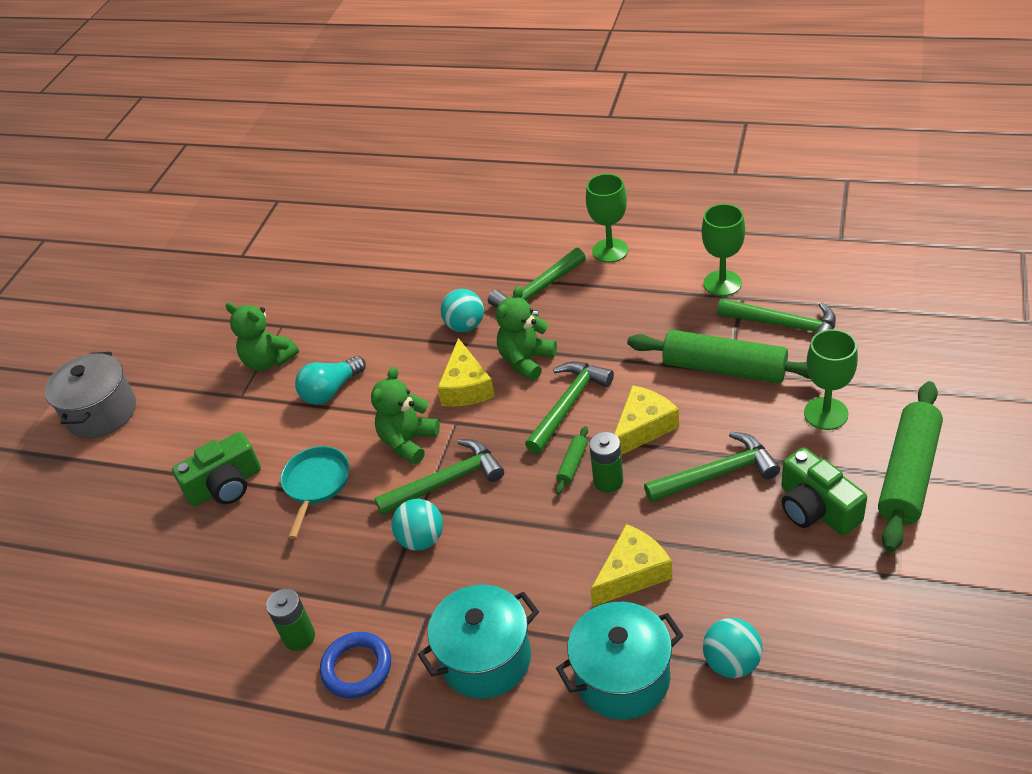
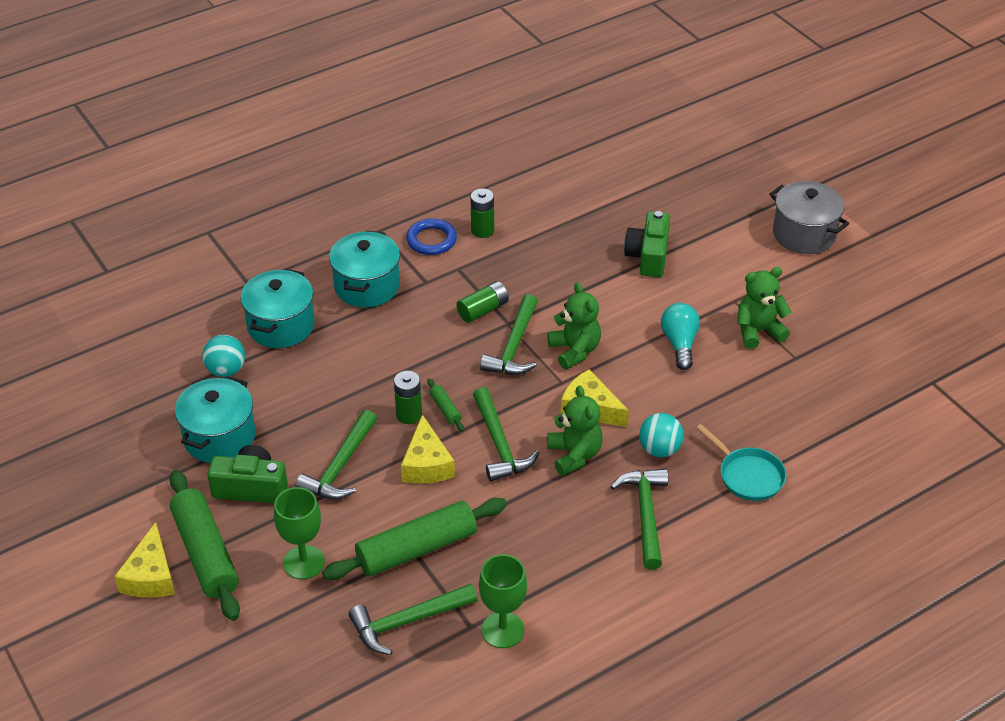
camera: 125 degrees right, 0 degrees up
(316, 484) = (594, 292): turquoise pan -> turquoise pan (748, 475)
(421, 539) = (483, 310): turquoise ball -> green battery
(610, 250) = (640, 597): green goblet -> none
(632, 573) = (331, 375): yellow cheese -> yellow cheese (151, 576)
(805, 583) = (219, 437): none -> turquoise pot

